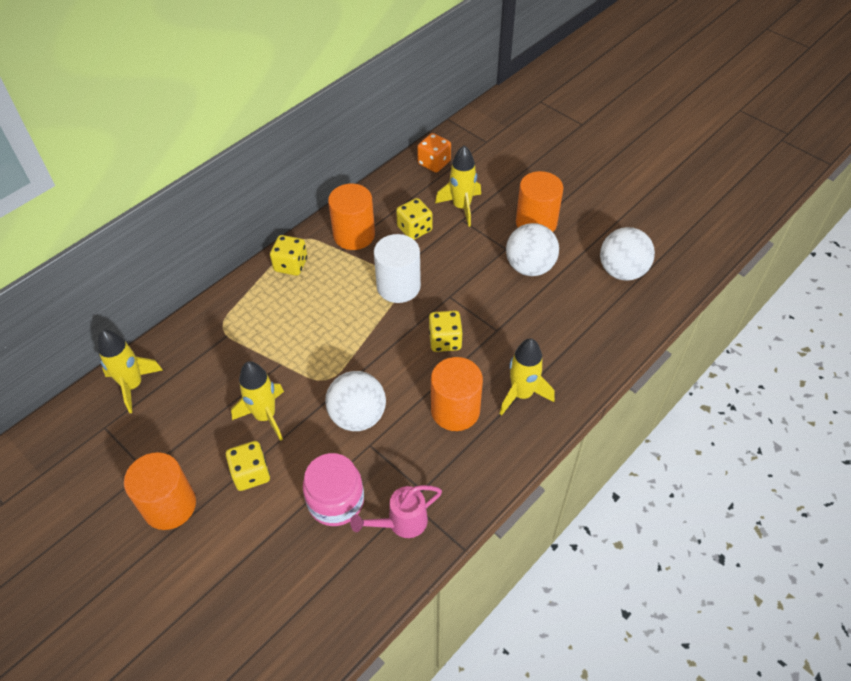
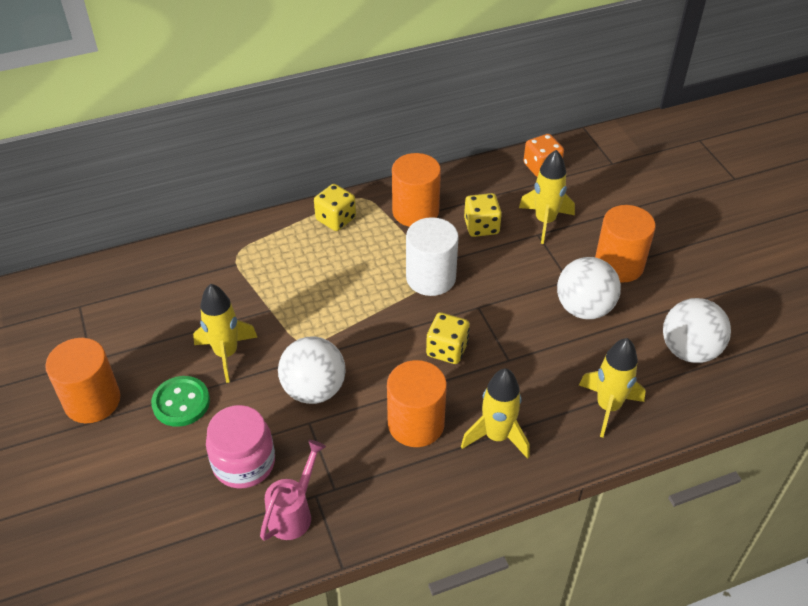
camera: 25 degrees right, 5 degrees down
(133, 385) = (126, 278): yellow rocket -> yellow rocket (608, 407)
(251, 474) = (181, 402): yellow dice -> green button
(401, 523) = (294, 512): pink watering can -> pink watering can turned 120 degrees clockwise

